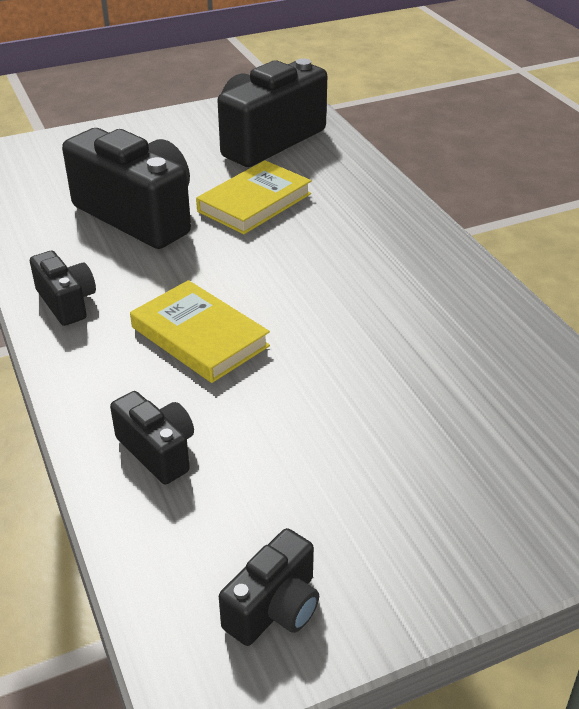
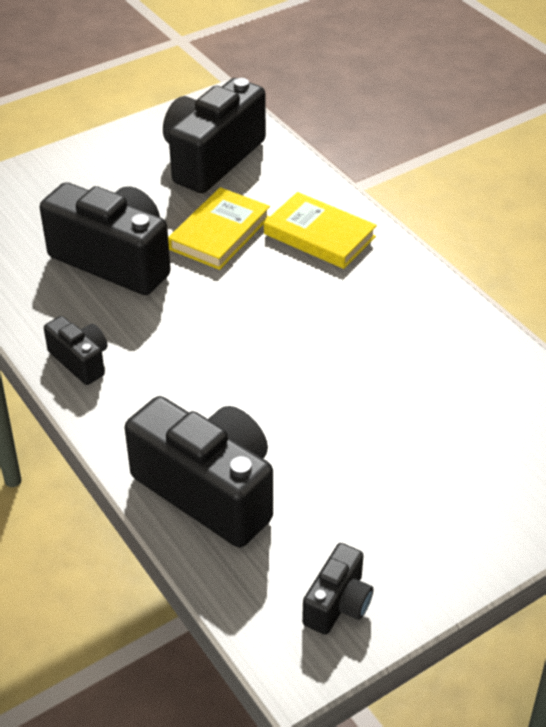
camera: 10 degrees left, 5 degrees up
(158, 451) = (209, 490): black camera -> black camera, size x2.01
(199, 336) = (211, 380): yellow book -> yellow book (319, 235)

